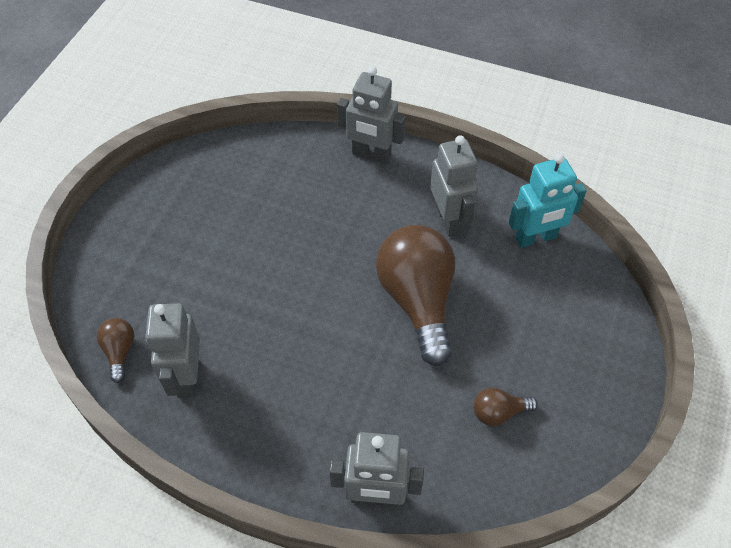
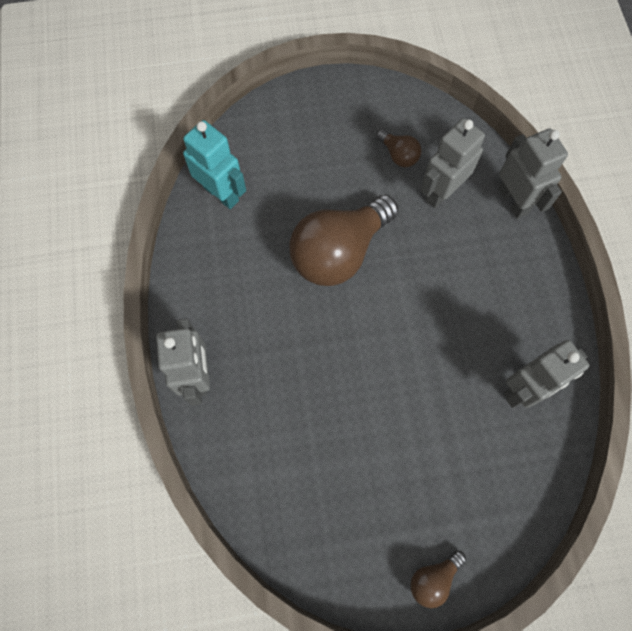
camera: 120 degrees left, 15 degrees up
(120, 352) = (542, 462): brown light bulb -> brown light bulb (433, 578)
(449, 220) = (240, 268): grey robot -> grey robot (441, 192)

